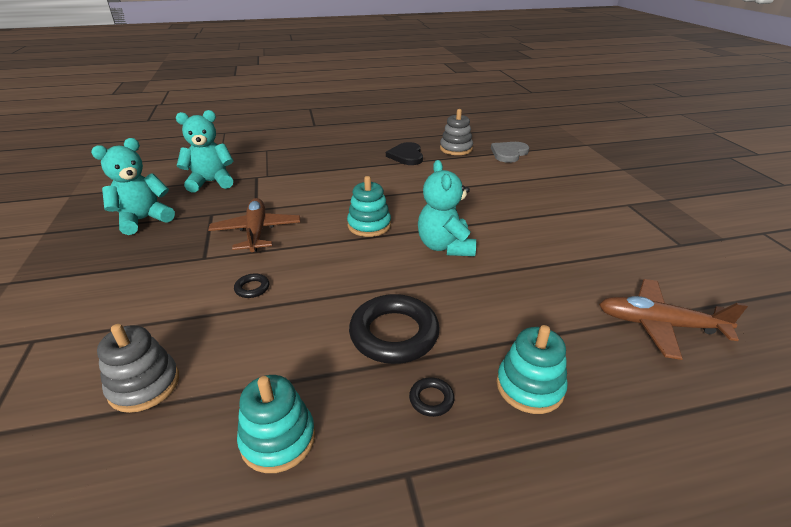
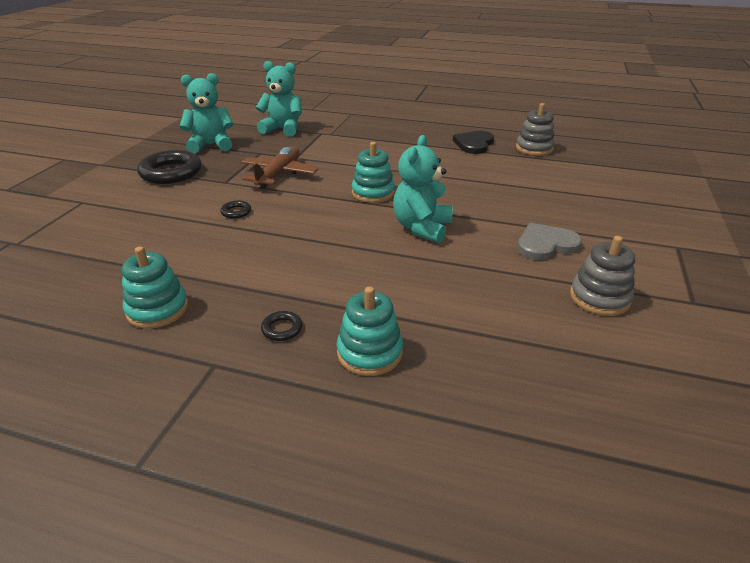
camera: 30 degrees right, 0 degrees up
(144, 385) = (115, 248): grey stacking toy -> grey stacking toy (599, 298)
(394, 334) = (304, 276): black ring -> black ring (171, 172)
(509, 153) = (590, 165): grey heart -> grey heart (546, 244)
(658, 324) = (560, 358): brown plane -> none

